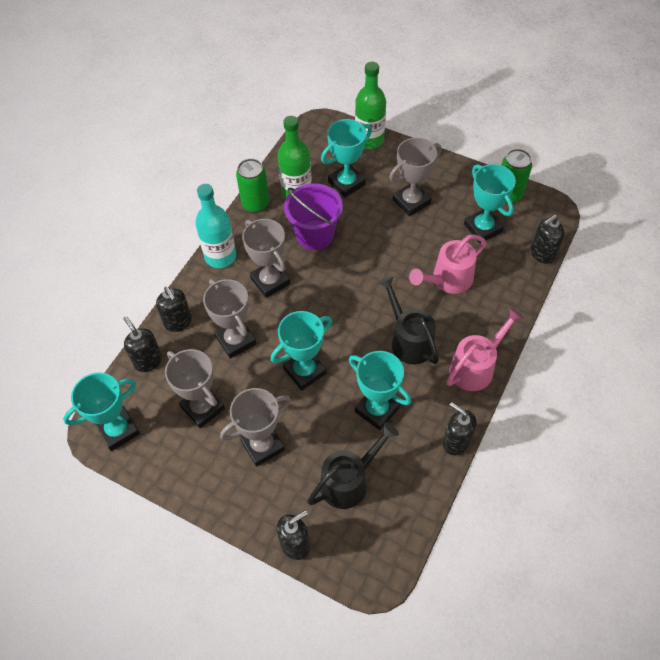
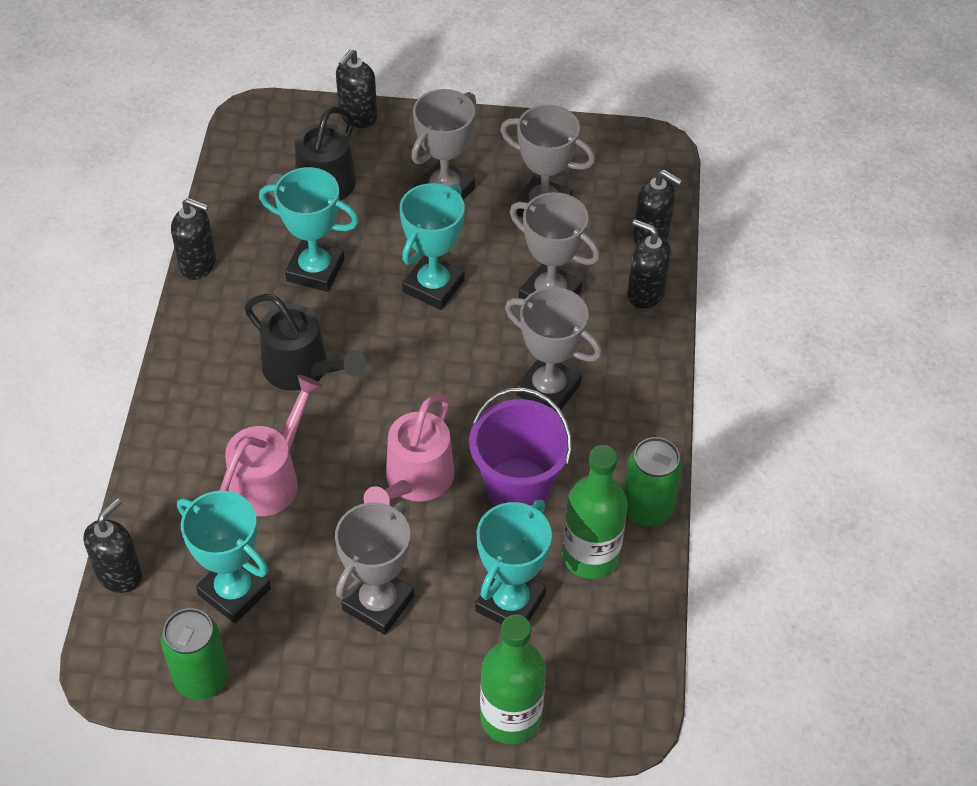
camera: 155 degrees right, 5 degrees down
(118, 430) = (631, 156): turquoise trophy -> none
(220, 256) = (647, 403): turquoise bottle -> none
(476, 366) = (193, 363): pink watering can -> pink watering can (414, 481)

